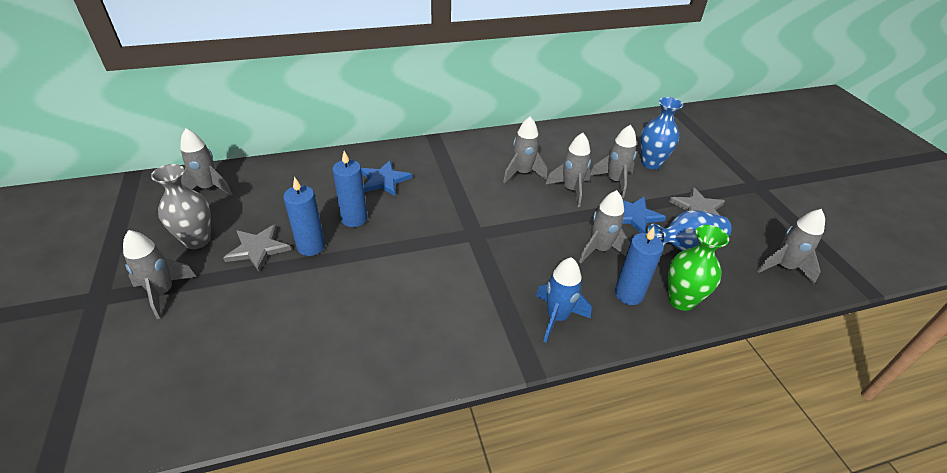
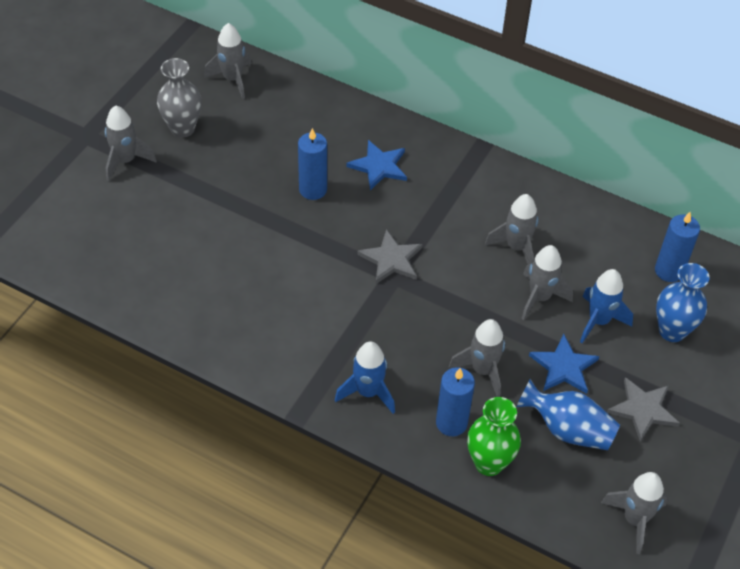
camera: 45 degrees right, 10 degrees up
(258, 249) = (216, 167): grey star -> grey star (391, 259)
(311, 246) = (255, 192): blue candle -> blue candle (669, 271)
(614, 181) = (598, 321): grey rocket -> blue rocket

